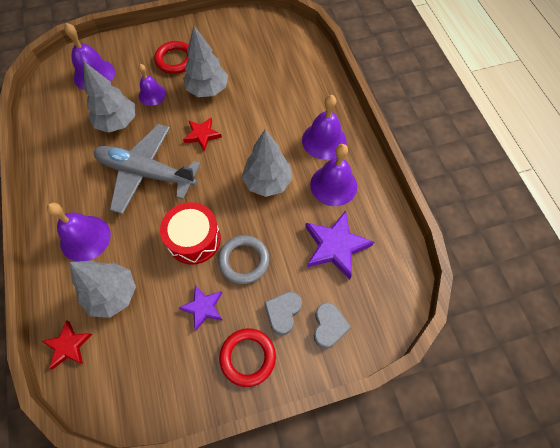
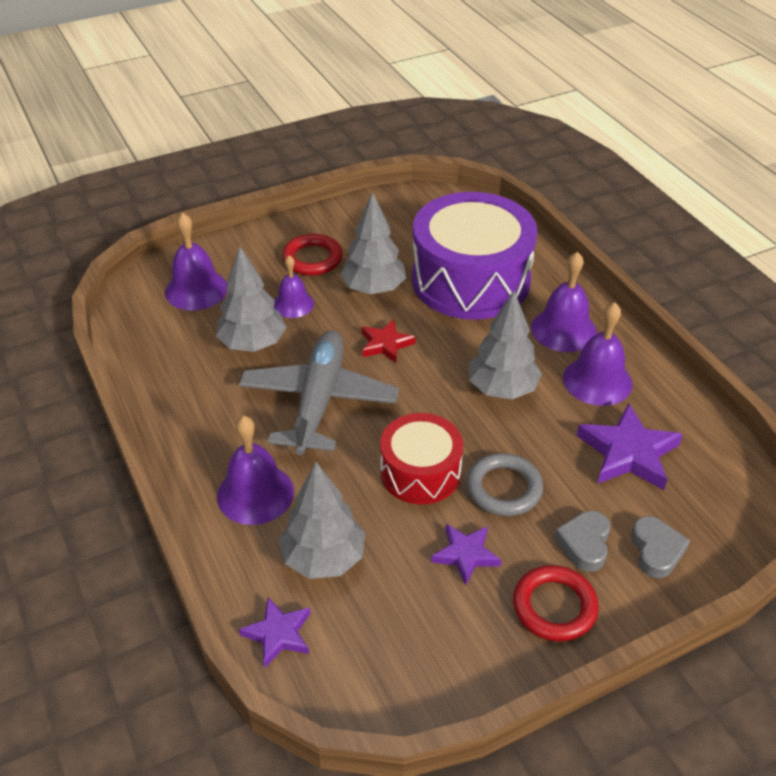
camera: 10 degrees left, 20 degrees down
(68, 346) = (278, 634): red star -> purple star
(146, 173) = (319, 400): grey plane -> grey plane turned 90 degrees clockwise
(274, 91) = (470, 280): none -> purple drum

